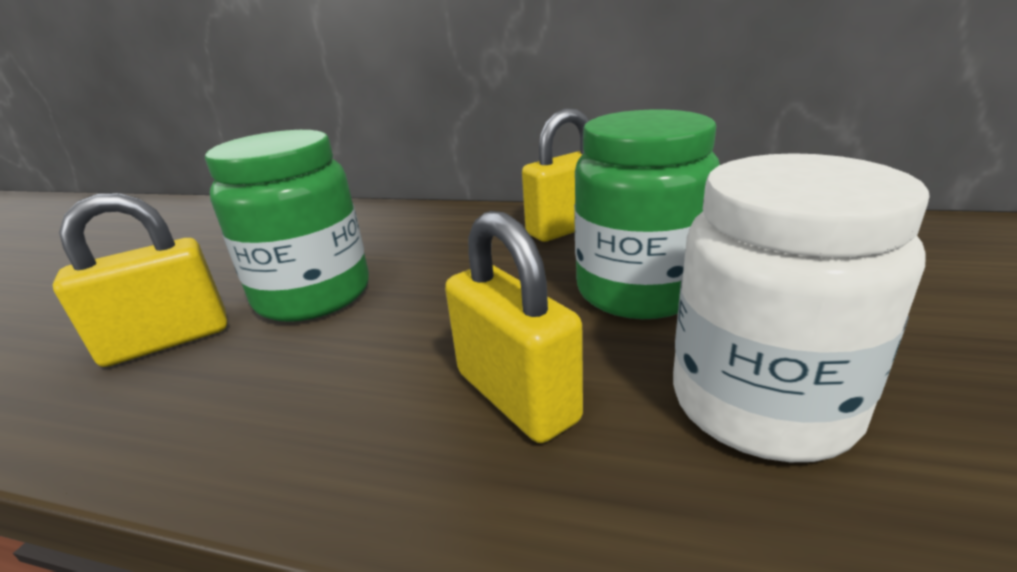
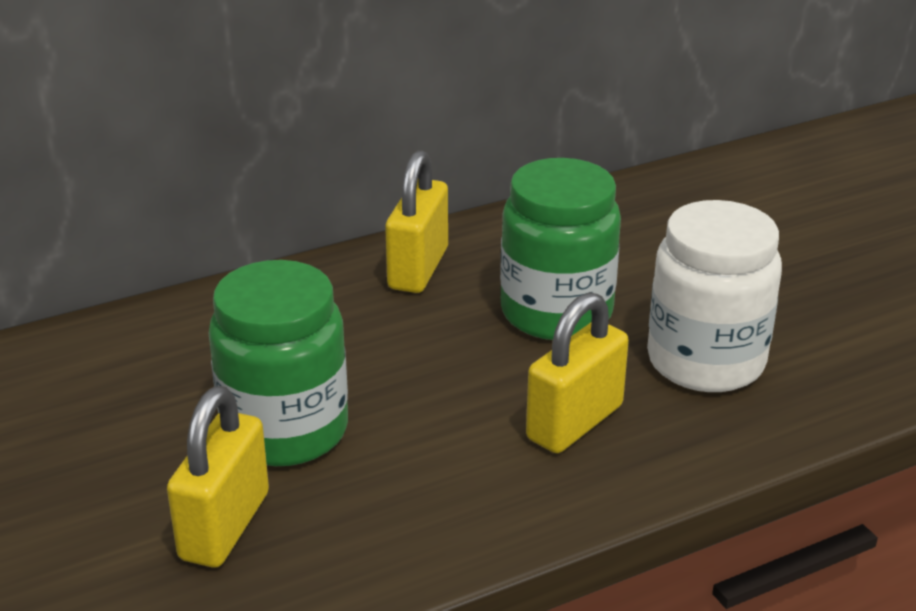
camera: 45 degrees left, 5 degrees up
(516, 396) = (574, 422): yellow padlock -> yellow padlock turned 60 degrees counterclockwise

